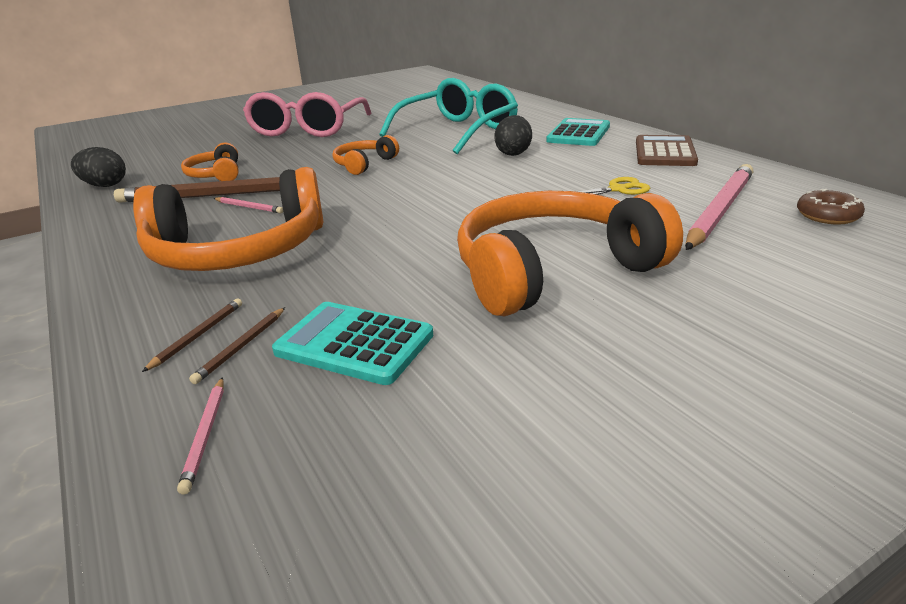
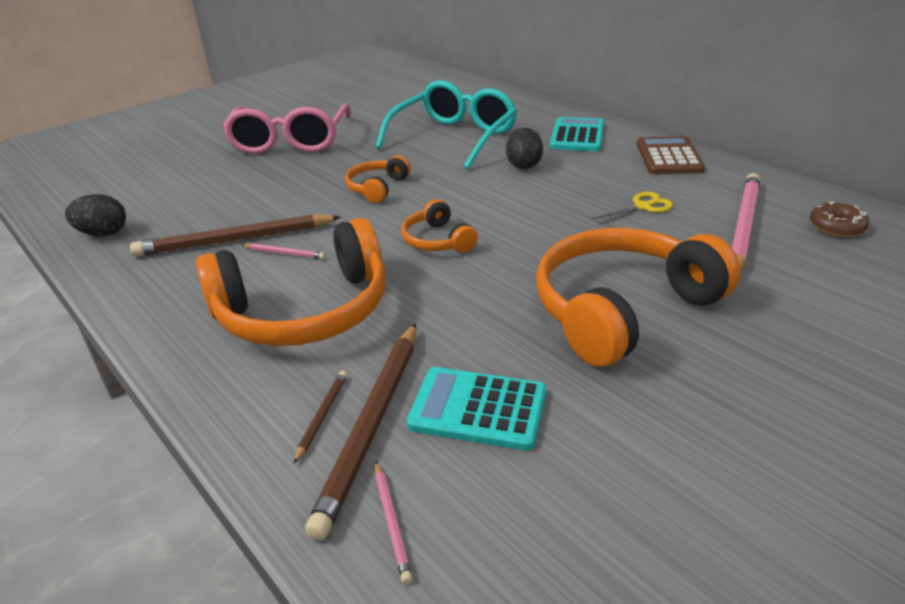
camera: 10 degrees left, 5 degrees up
(216, 174) = (223, 211): orange headphones -> orange headphones (437, 240)
(241, 346) = (372, 424): brown pencil -> brown pencil, size x2.27

